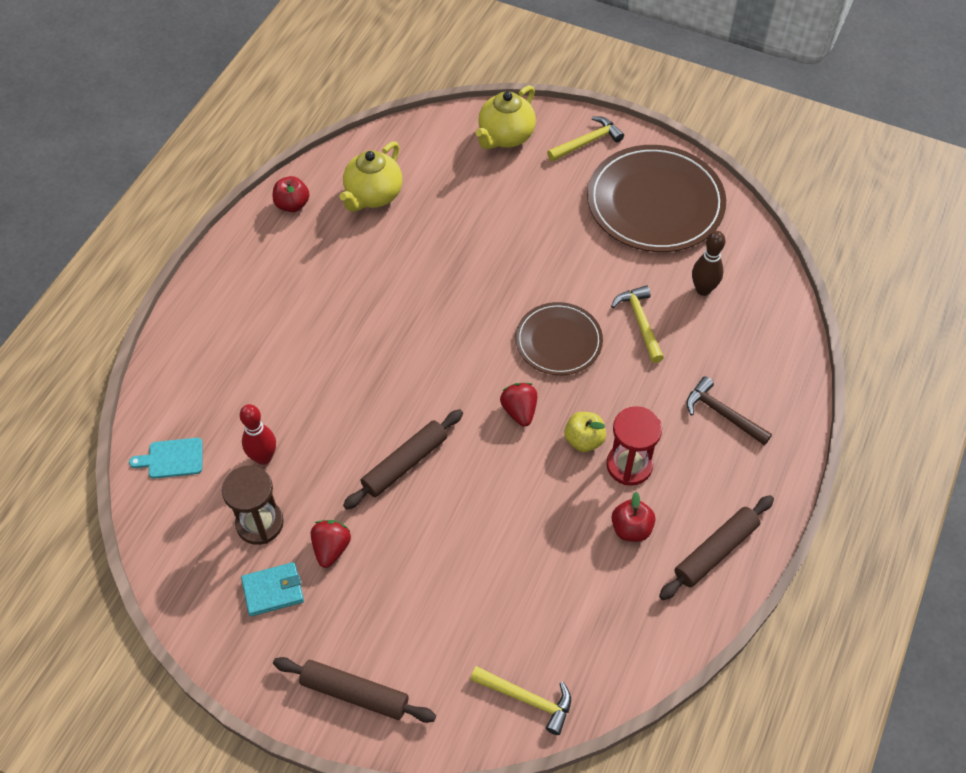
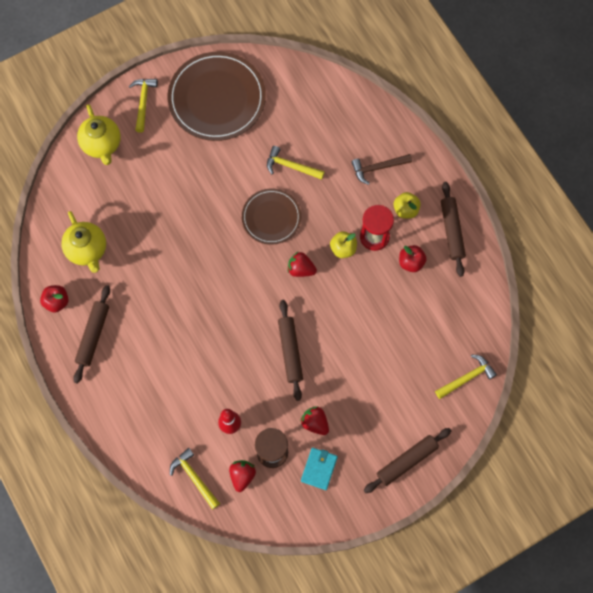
camera: 55 degrees left, 15 degrees up
(172, 458) = (194, 477): turquoise cutting board -> yellow hammer
(207, 508) = (242, 475): none -> red strawberry
(278, 259) = (93, 335): none -> brown rolling pin
(696, 479) = (405, 210): none -> yellow apple
(703, 289) = (294, 118): brown bowling pin -> none

